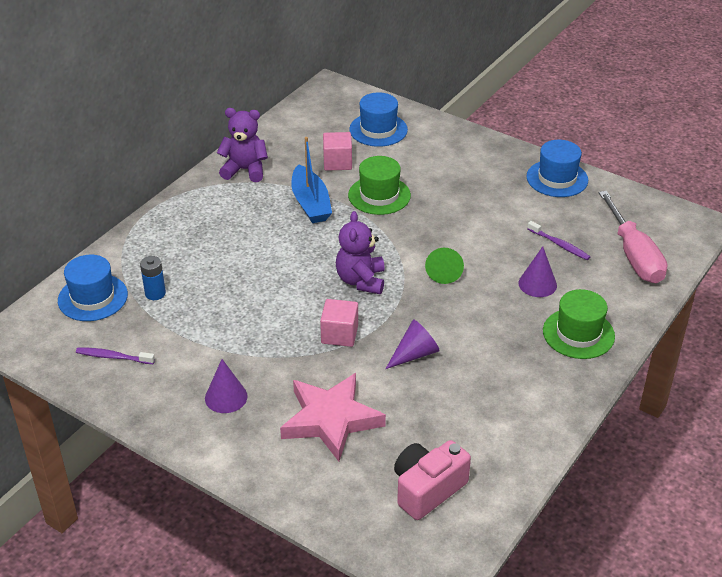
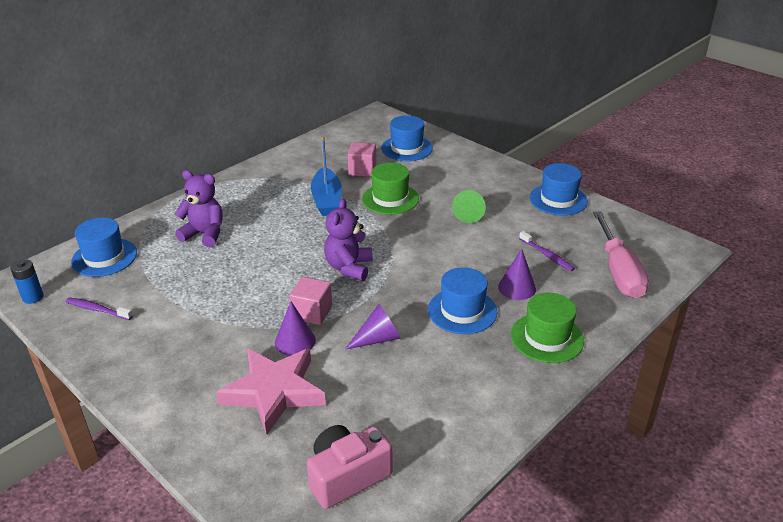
camera: 10 degrees right, 5 degrees down
(155, 293) = (160, 259): blue battery -> blue battery (33, 297)
(226, 397) = (183, 358): purple cone -> purple cone (295, 341)
(245, 170) = (280, 169): purple teddy bear -> purple teddy bear (204, 234)
(444, 271) = (430, 267): green cone -> green cone (470, 214)
(489, 315) = (462, 311): none -> blue hat

